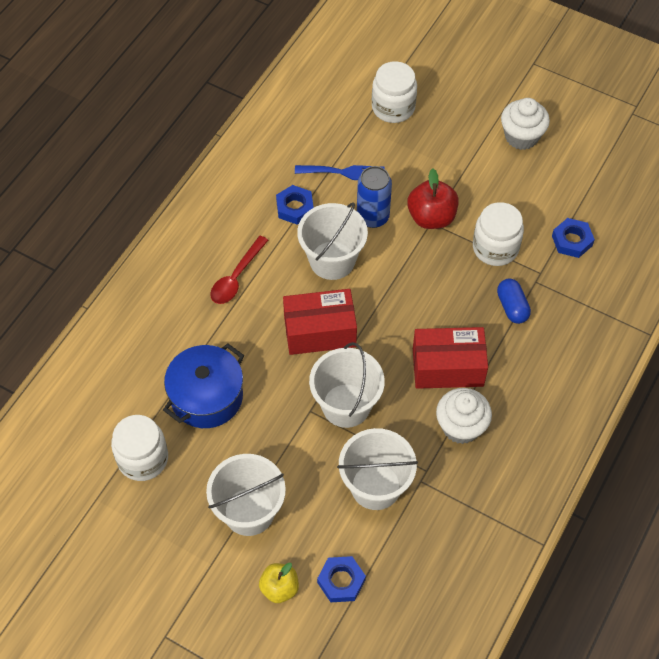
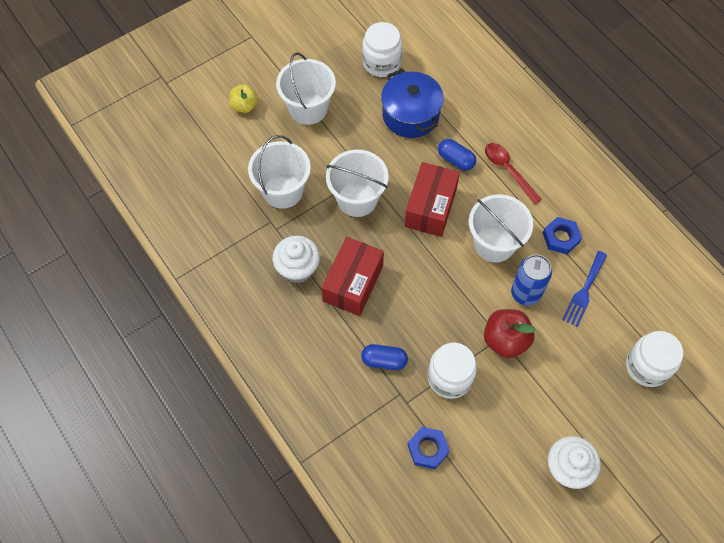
camera: 115 degrees right, 5 degrees up
(247, 330) = (456, 160): none -> blue capsule
(341, 581) = (228, 142): blue nut -> none

